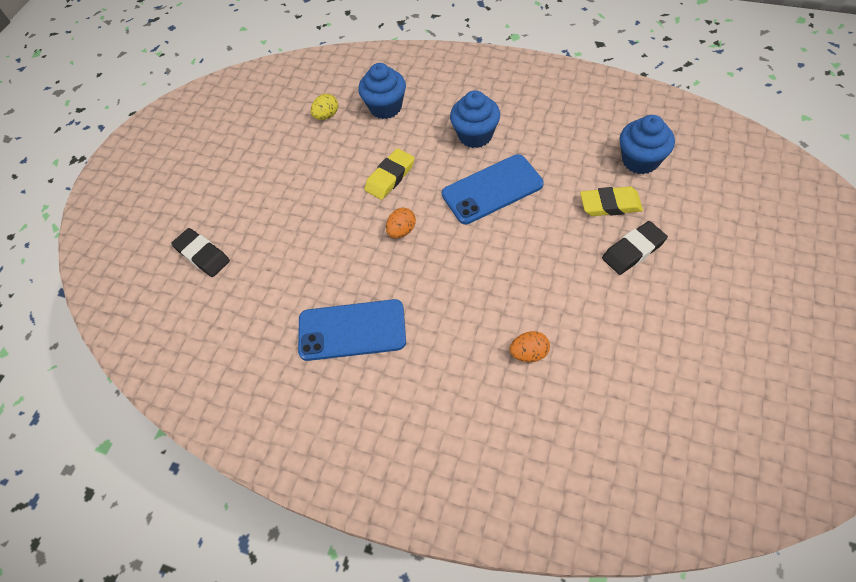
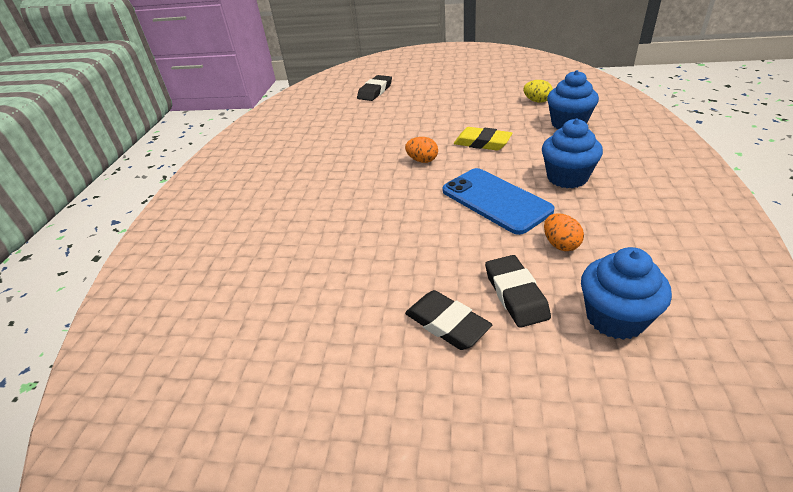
camera: 75 degrees right, 20 degrees down
(352, 330) = (317, 158): blue phone -> none
(529, 353) = (295, 255): orange egg -> orange egg (560, 244)
(610, 205) = (515, 294): yellow eraser -> black eraser

